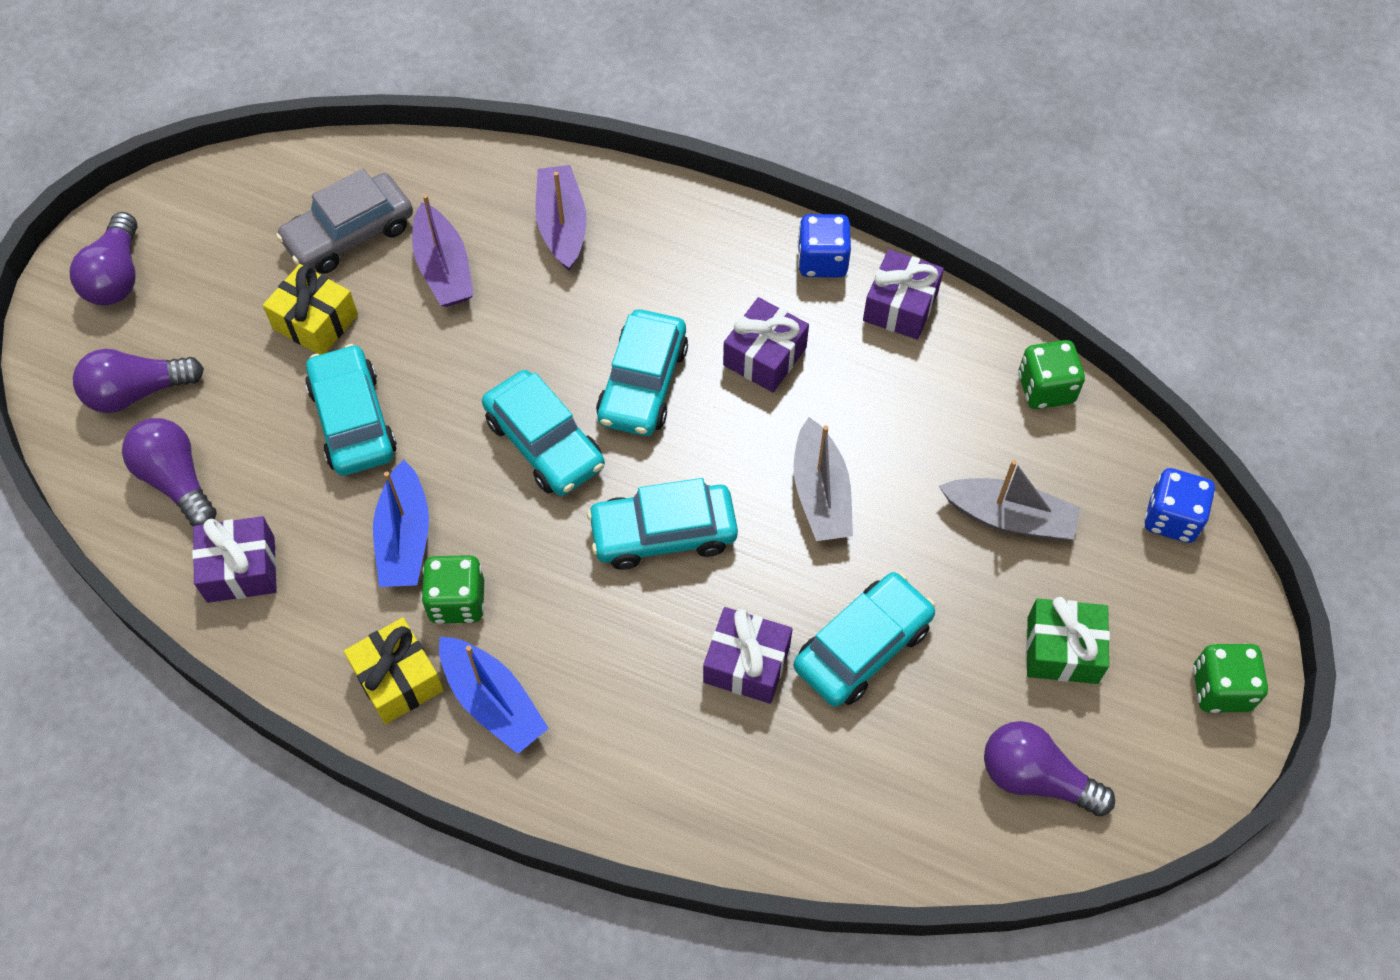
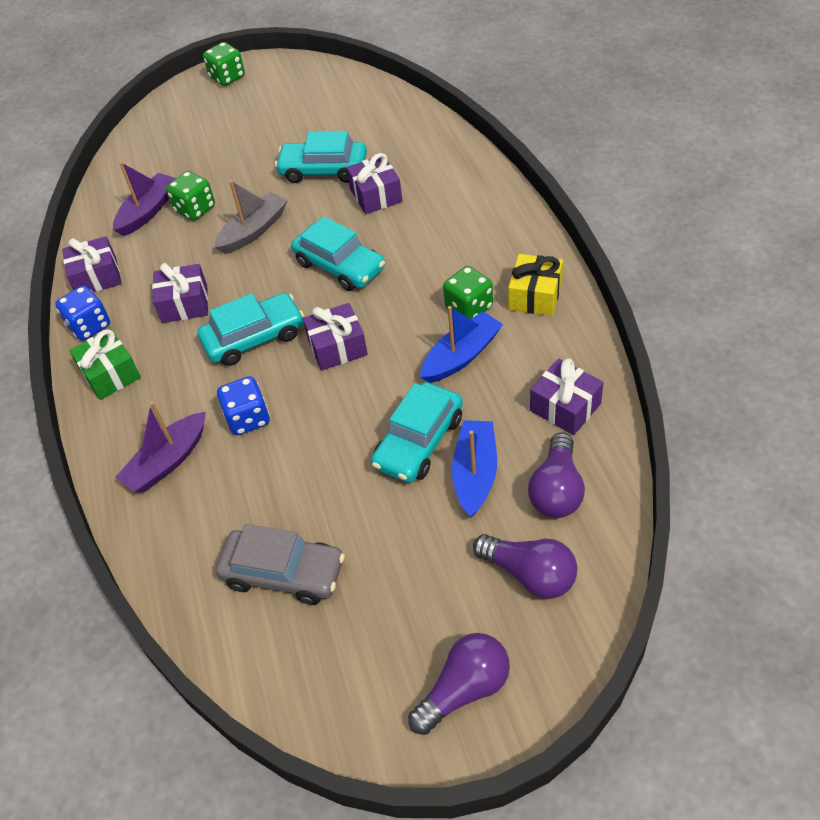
camera: 125 degrees left, 10 degrees down
(315, 322) = (372, 526): yellow gift -> none
(444, 268) = (261, 494): purple boat -> purple boat (148, 211)
(493, 702) = (500, 256): blue boat -> blue boat (475, 474)
(544, 443) = (337, 347): turquoise car -> purple gift
(1009, 517) = (201, 169): grey boat -> none
(1035, 778) = (327, 96): purple light bulb -> none
(1045, 388) = (107, 200): green dice -> green dice (195, 209)
(1062, 650) = (257, 120): green gift -> green gift (110, 374)
(1171, 518) = (150, 128): blue dice -> blue dice (248, 418)

